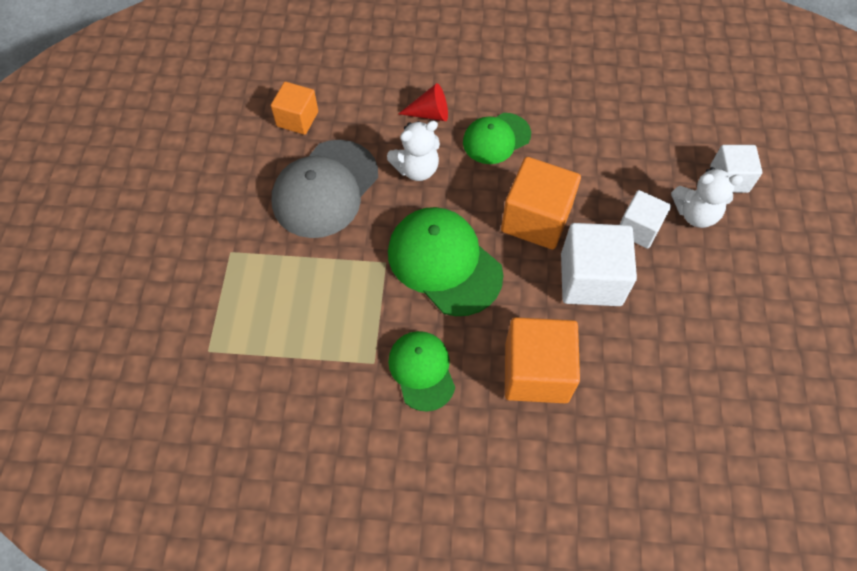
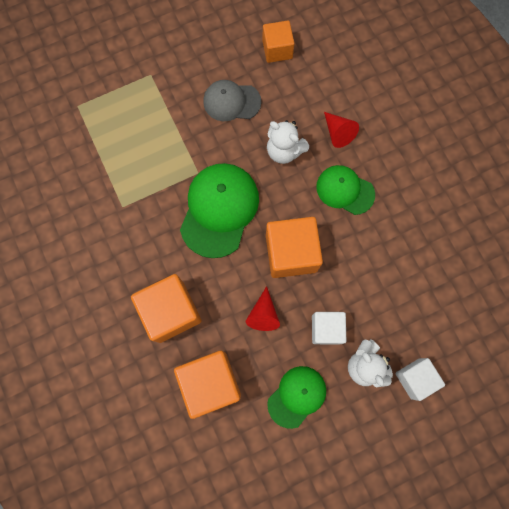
camera: 60 degrees right, 15 degrees up
(325, 189) = (231, 102): grey cap -> grey cap, size x0.62
(422, 370) = (133, 239): green cap -> green cap (297, 396)
(591, 279) = (263, 314): white cube -> red cone
(643, 371) = (210, 382): none -> orange cube

